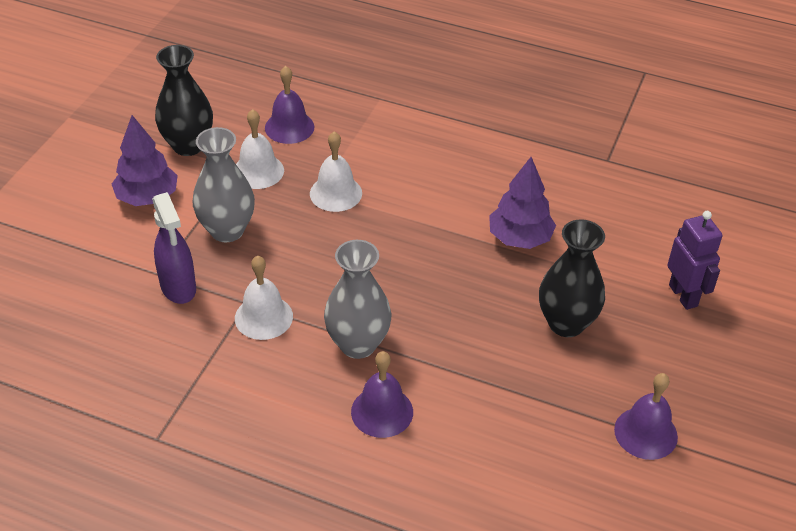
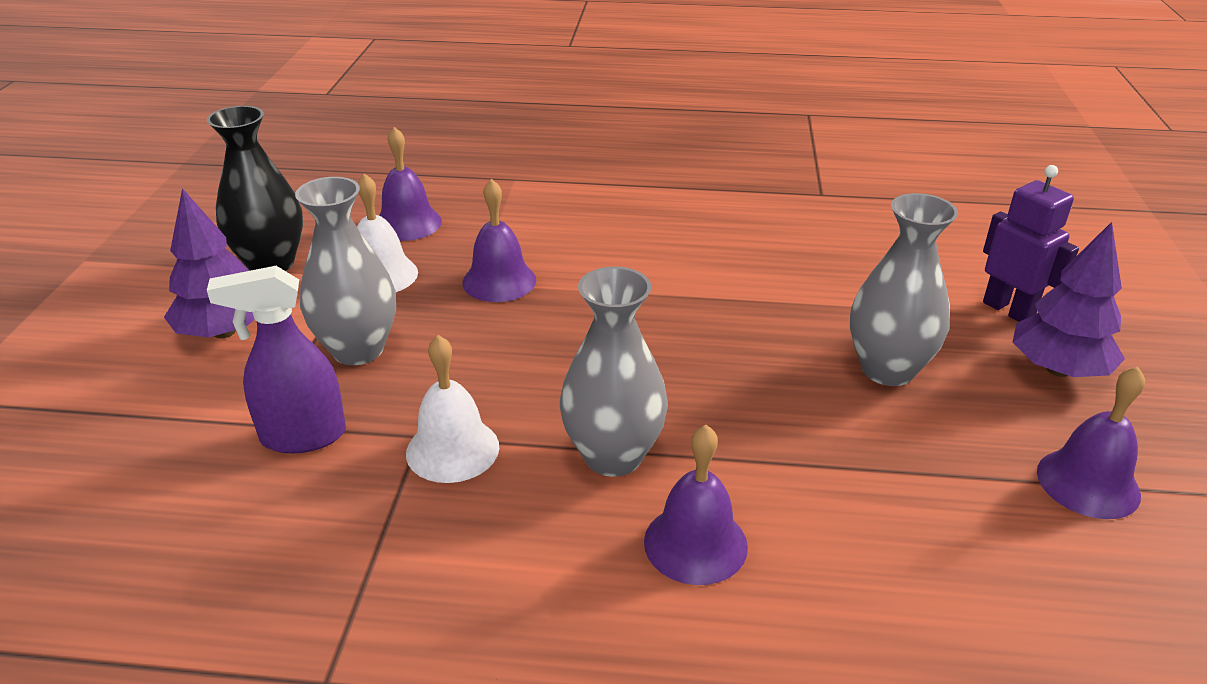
camera: 15 degrees left, 10 degrees down
(178, 287) = (302, 436): purple spray bottle -> purple spray bottle turned 120 degrees clockwise
(336, 193) = (499, 281): white bell -> purple bell
(519, 238) = (767, 287): purple tree -> purple tree (1058, 369)
(566, 323) = (887, 370): black vase -> grey vase

